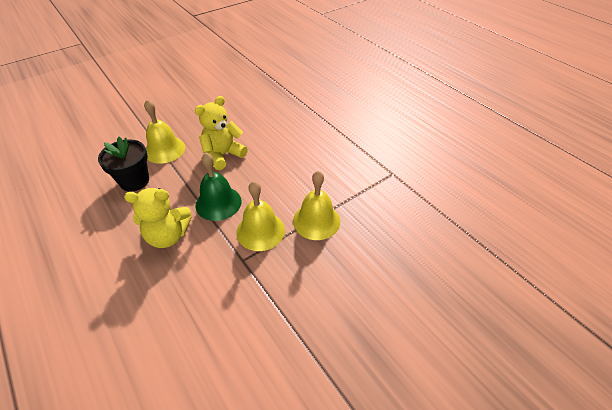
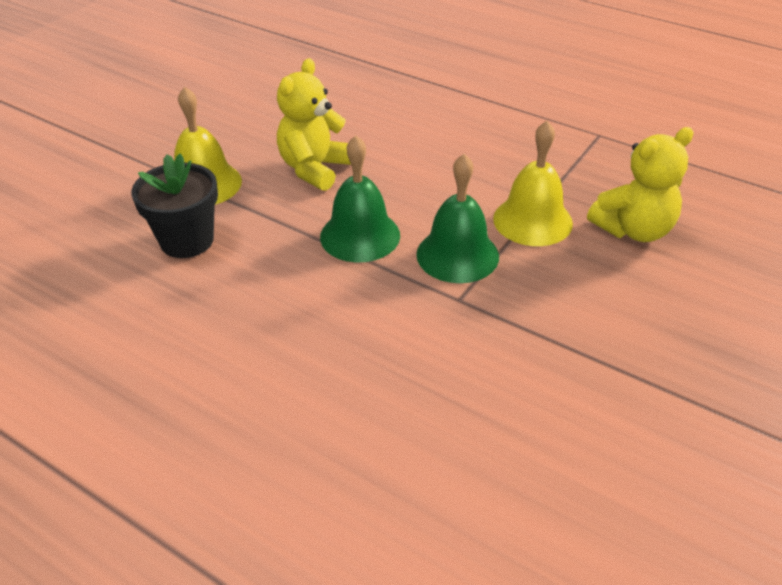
camera: 20 degrees left, 5 degrees down
(168, 236) = (311, 300): yellow teddy bear -> yellow teddy bear (634, 230)
(260, 231) = (457, 255): yellow bell -> green bell

